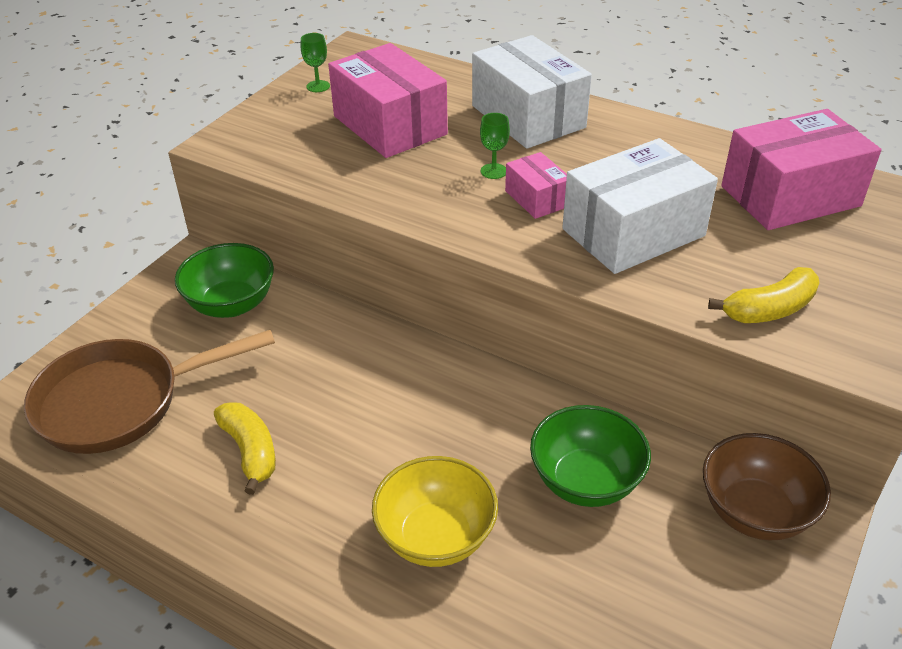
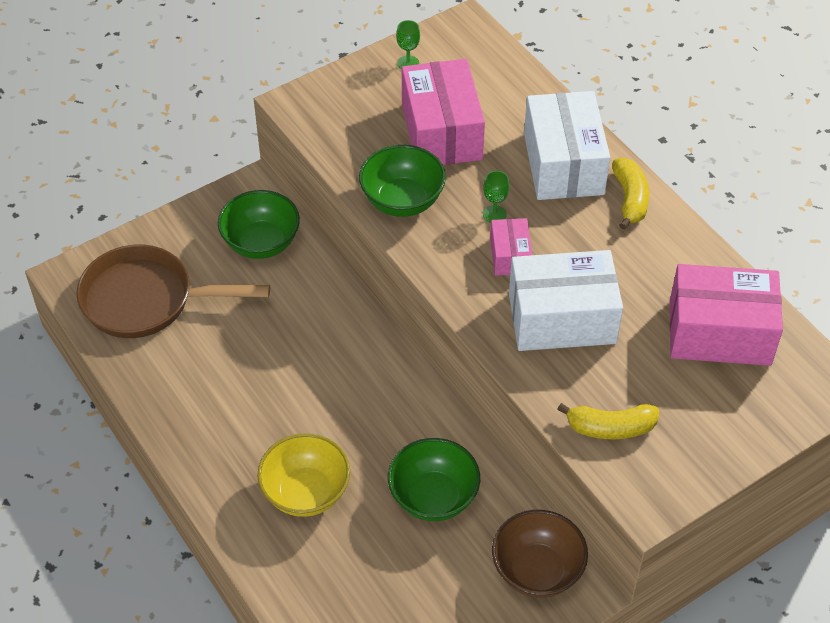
camera: 25 degrees right, 10 degrees up
(250, 451) = (216, 376): yellow banana -> yellow banana (630, 199)
(390, 187) = (402, 201): none -> green bowl

